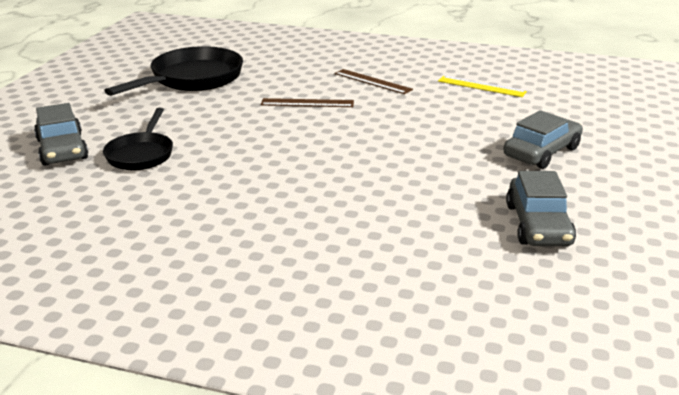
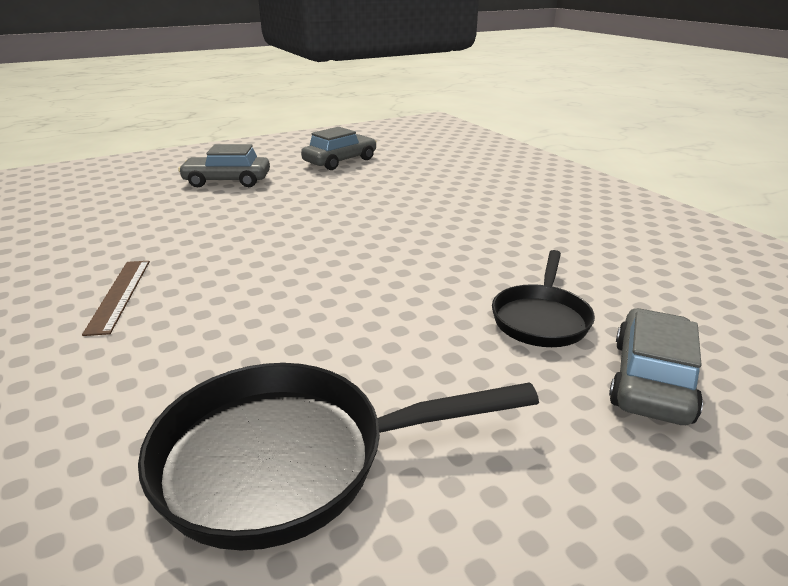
camera: 135 degrees left, 0 degrees up
(141, 154) = (541, 319): black pan -> black pan turned 150 degrees clockwise
(307, 103) = (252, 301): brown ruler -> none
(481, 86) = (77, 236): yellow ruler -> none

